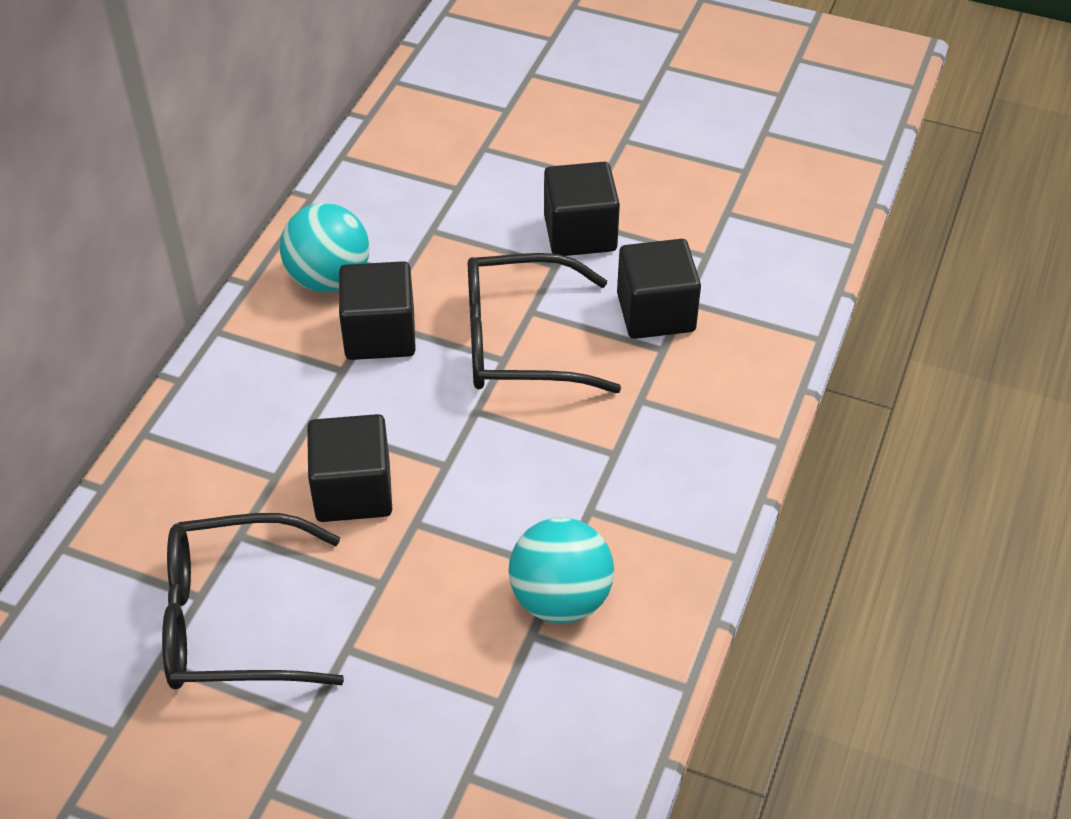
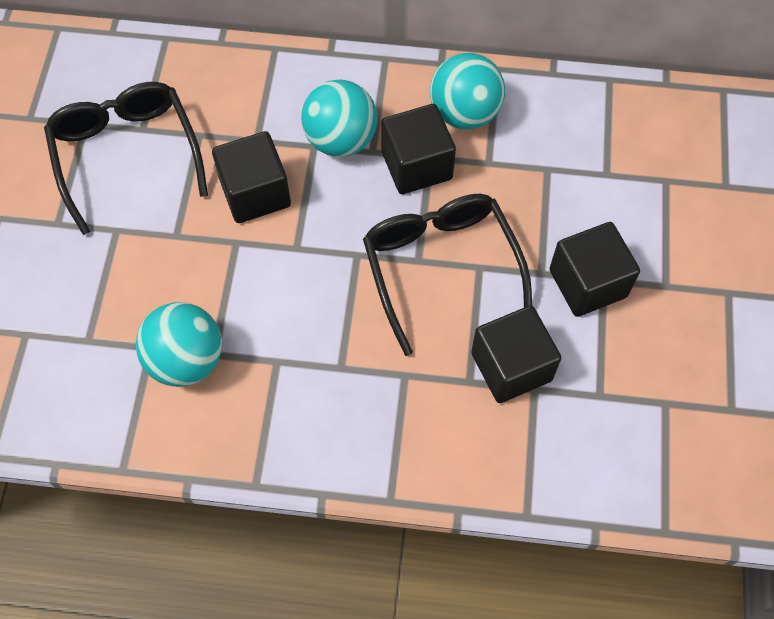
camera: 75 degrees right, 15 degrees up
(313, 395) = (341, 140): none -> turquoise ball

